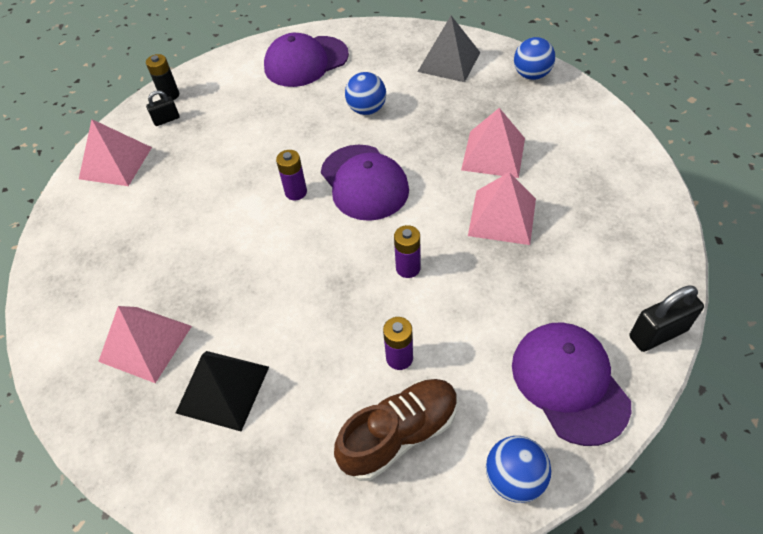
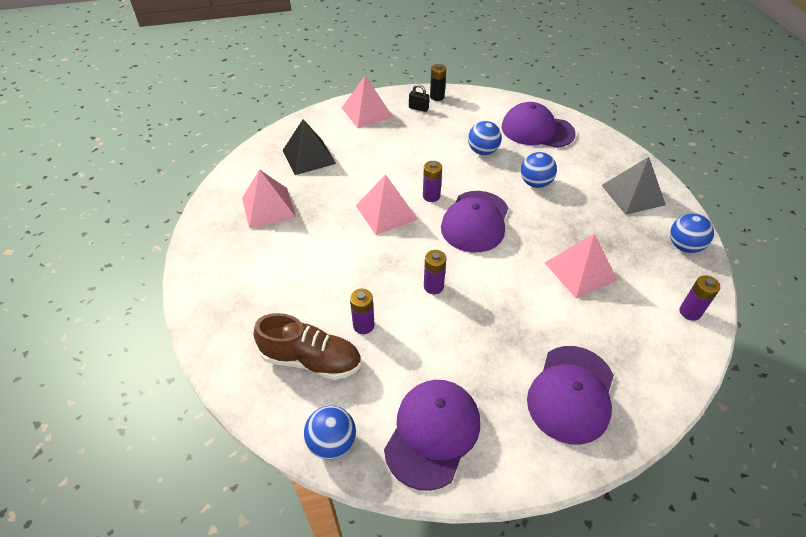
camera: 45 degrees right, 5 degrees down
(223, 389) = (269, 258): black pyramid -> black pyramid (309, 156)
(285, 115) = (483, 151): none -> blue ball
(502, 216) = (530, 310): pink pyramid -> pink pyramid (386, 212)
(595, 121) = (690, 312): none -> purple battery
(608, 252) = (571, 394): none -> purple cap
(657, 334) = (530, 469): black padlock -> none

